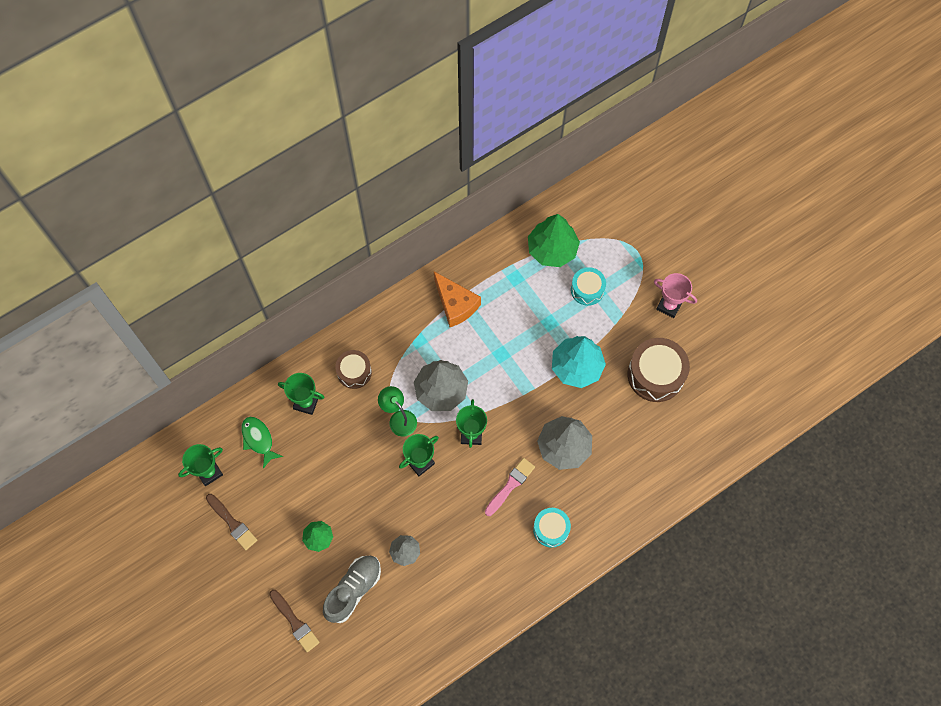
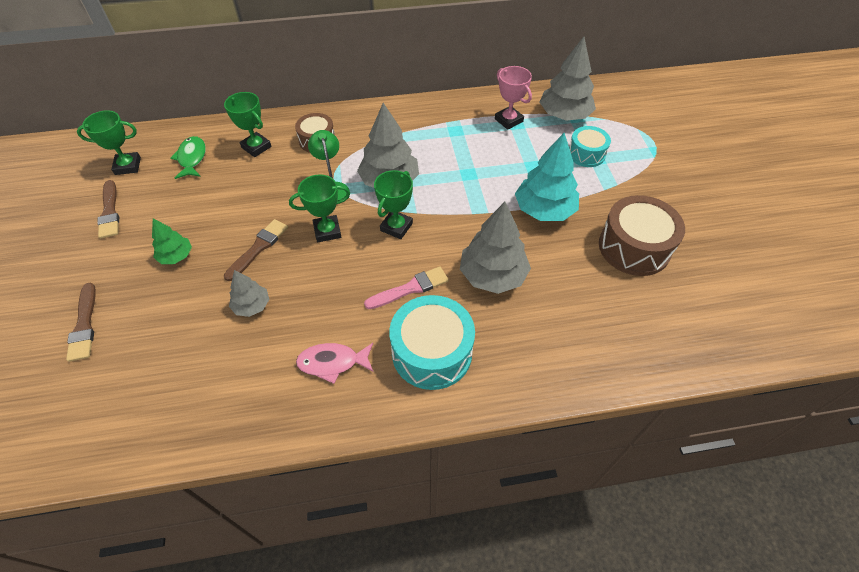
camera: 25 degrees right, 15 degrees down
(353, 590) = (169, 320): grey shoe -> none
(377, 501) = (258, 248): none -> brown brush
(455, 304) = (446, 124): orange cheese -> none
(488, 568) = (332, 363): none -> pink fish
(551, 529) = (432, 352): turquoise drum -> turquoise drum, size x1.65
(552, 249) = (564, 115): green tree -> grey tree
(669, 306) = (673, 194): pink trophy -> pink trophy (508, 120)

